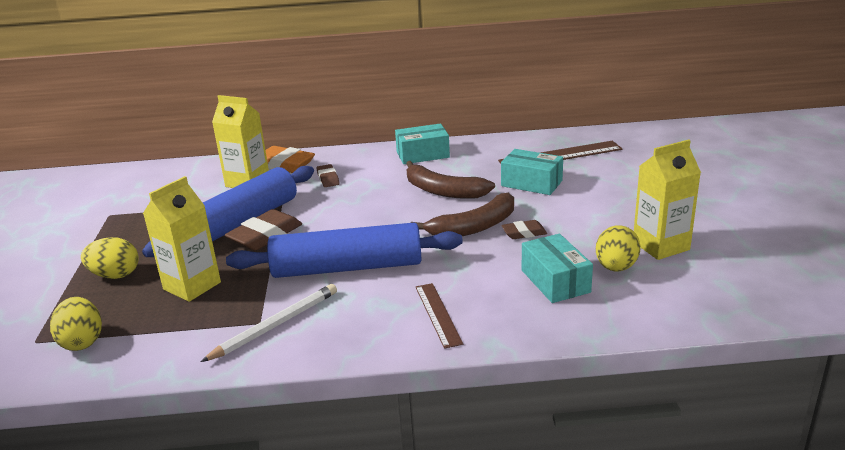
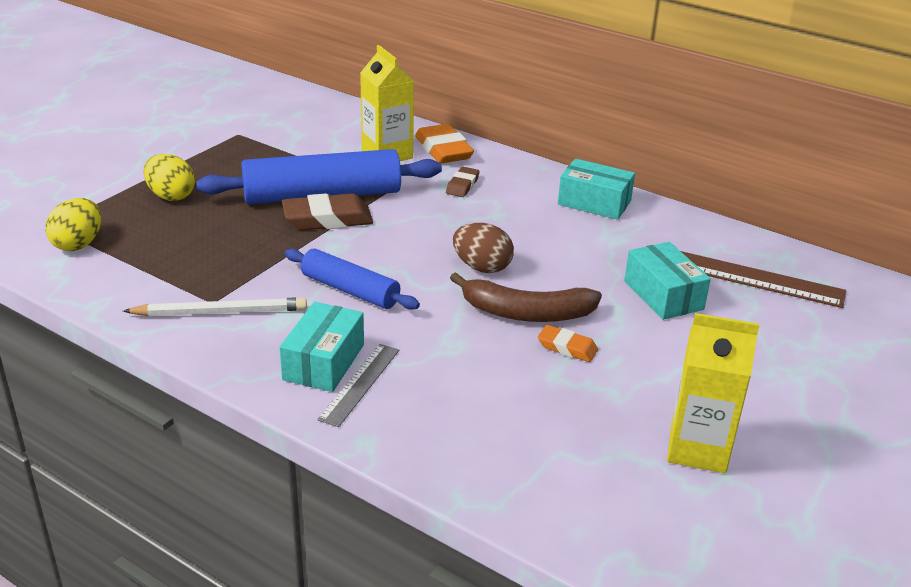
camera: 35 degrees right, 5 degrees up
(192, 286) = (210, 237): yellow carton -> none
(347, 268) = (350, 290): blue rolling pin -> blue rolling pin, size x0.59
(411, 216) = (482, 267): none -> brown egg
(438, 314) = (360, 384): brown ruler -> grey ruler
(443, 191) = (554, 256): brown banana -> none
(524, 233) = (567, 348): brown eraser -> orange eraser
(555, 281) = (518, 418): turquoise box -> turquoise box (324, 362)
(616, 267) = (606, 442): yellow egg -> none

